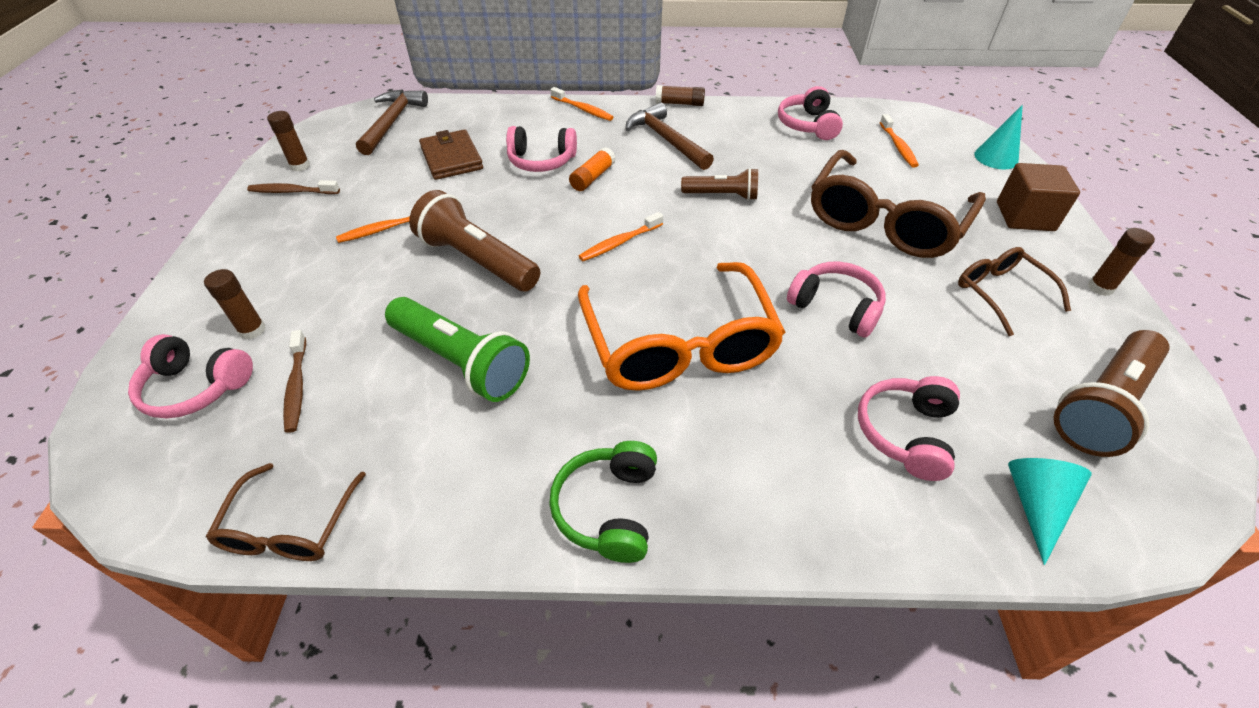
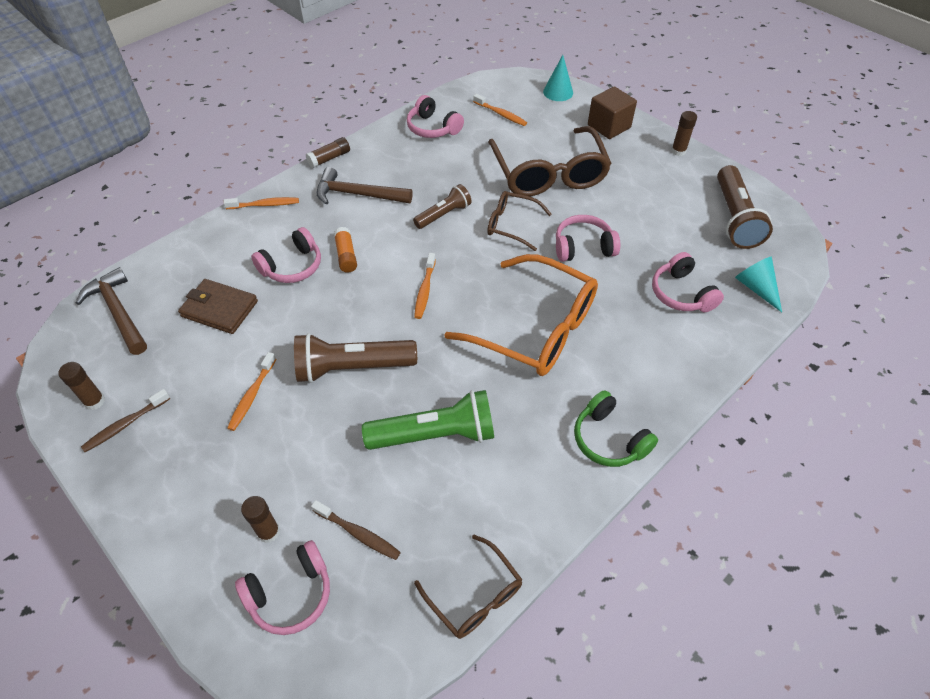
camera: 45 degrees left, 5 degrees up
(1000, 293) = (643, 184): brown glasses -> brown glasses (511, 225)

